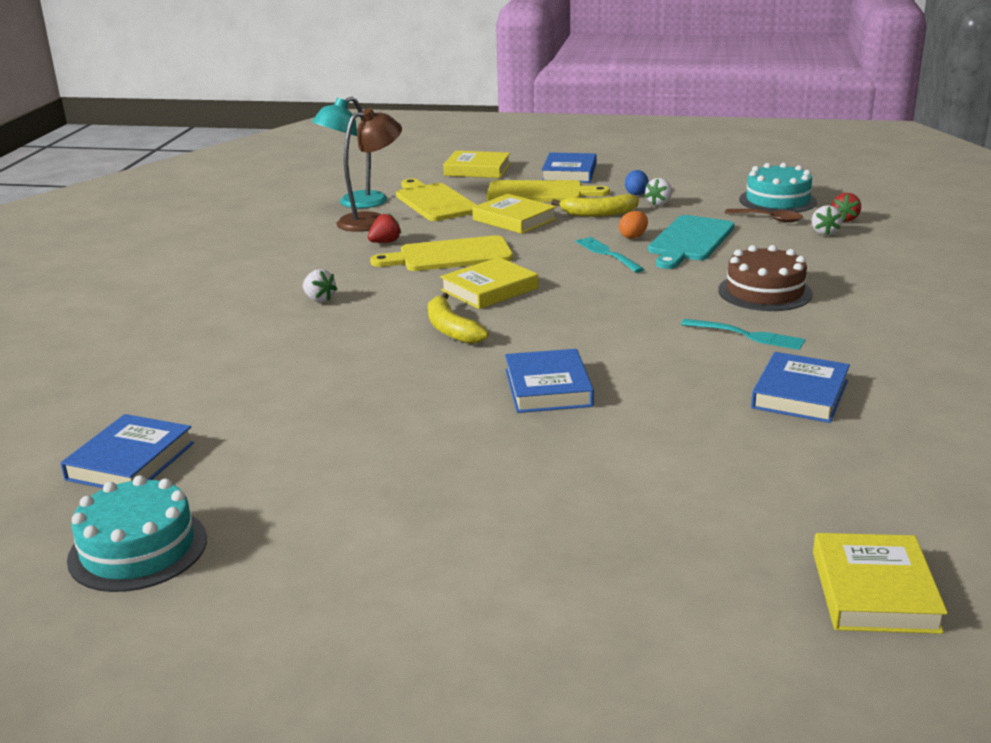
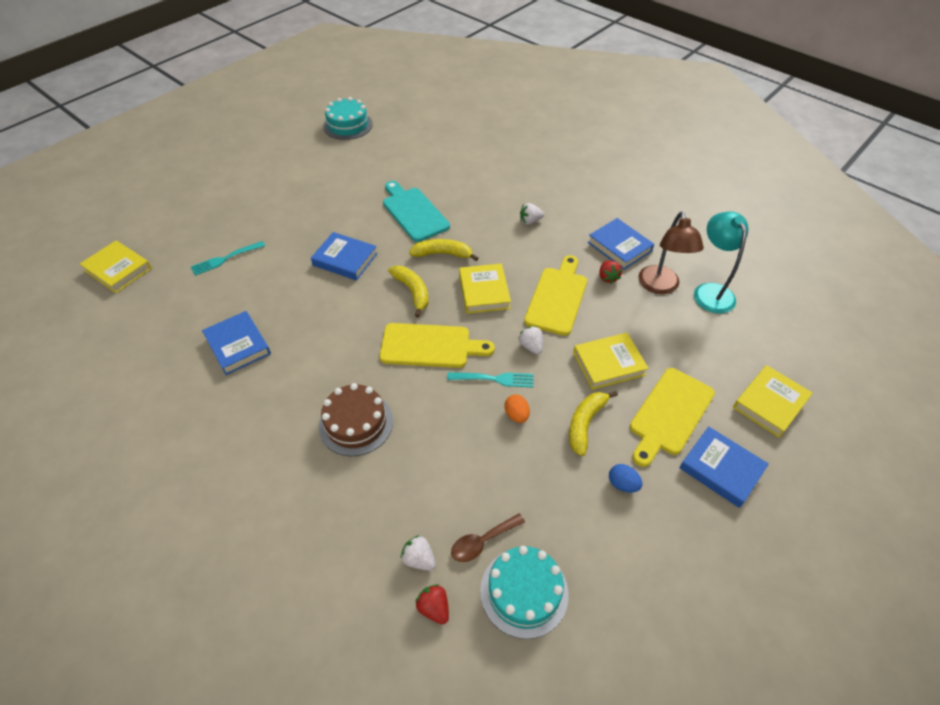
camera: 120 degrees right, 25 degrees up
(131, 461) = (409, 133): blue book -> blue book (619, 247)
(434, 202) = (686, 336): yellow cutting board -> yellow cutting board (430, 346)
(545, 325) = (412, 292): none -> yellow banana
(659, 203) = (583, 484): white strawberry -> white strawberry (531, 346)
(690, 241) = (479, 445): turquoise cutting board -> turquoise cutting board (413, 212)
(746, 335) = (314, 369): turquoise fork -> turquoise fork (226, 258)

